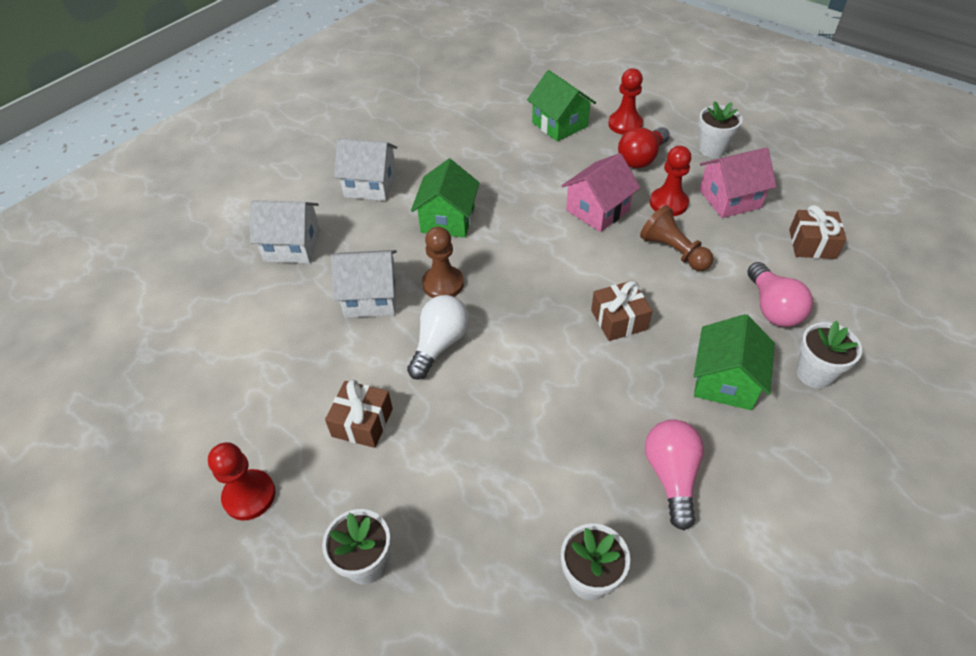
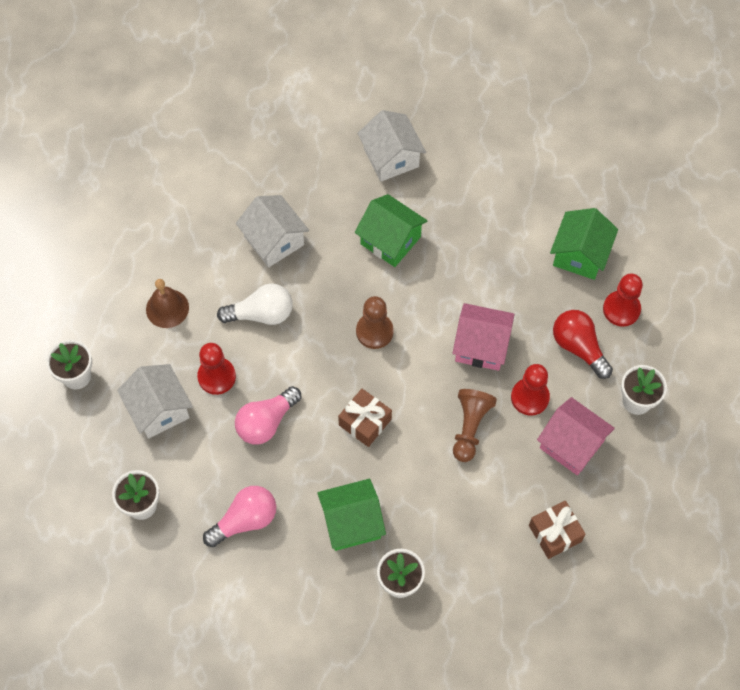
camera: 55 degrees right, 15 degrees up
(249, 496) = (78, 281): red pawn -> red pawn (216, 377)
(292, 246) = (287, 152): white house -> white house (159, 410)
(362, 422) = (167, 308): brown gift -> brown bell
(443, 284) = (319, 280): brown pawn -> brown pawn (374, 331)
(447, 220) = (390, 240): green house -> green house turned 60 degrees clockwise
(641, 158) = (578, 347): red light bulb -> red light bulb turned 45 degrees clockwise
(772, 308) = (453, 528): pink light bulb -> pink light bulb (266, 422)

